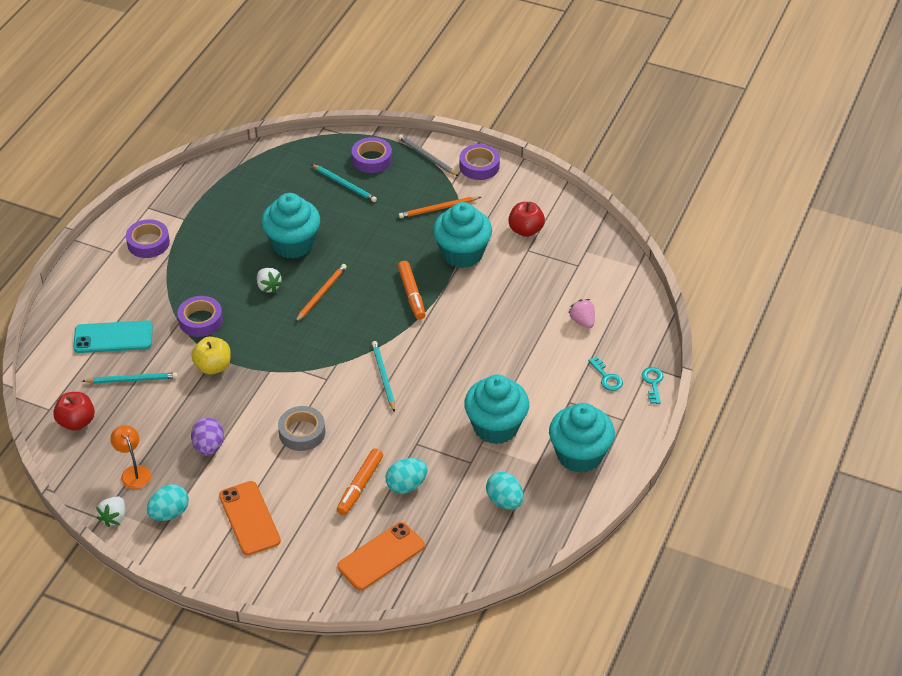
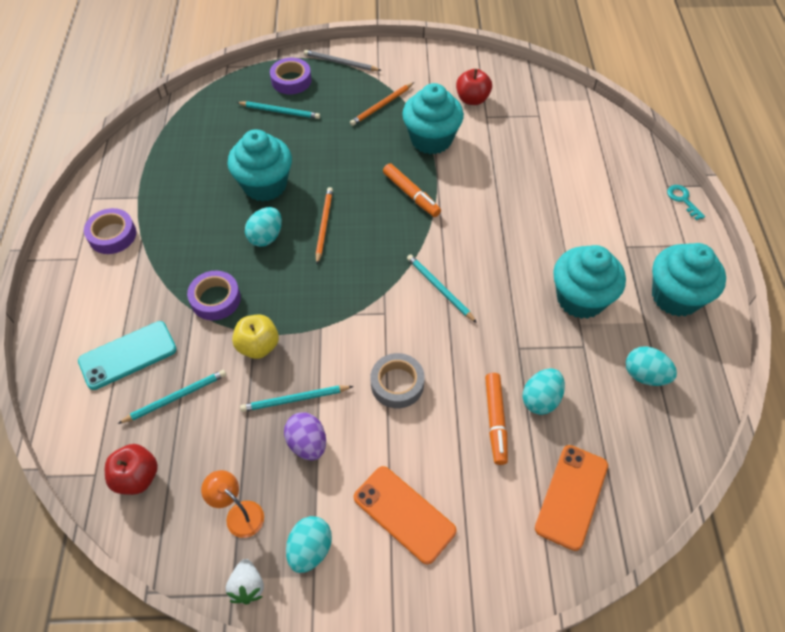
camera: 25 degrees left, 10 degrees up
(218, 414) = (295, 399): none -> turquoise pencil
(268, 286) = (266, 237): white strawberry -> turquoise egg
(479, 166) = (392, 56): purple tape -> none
(582, 321) = (580, 164): pink strawberry -> none
(607, 377) = (641, 210): turquoise key -> none

